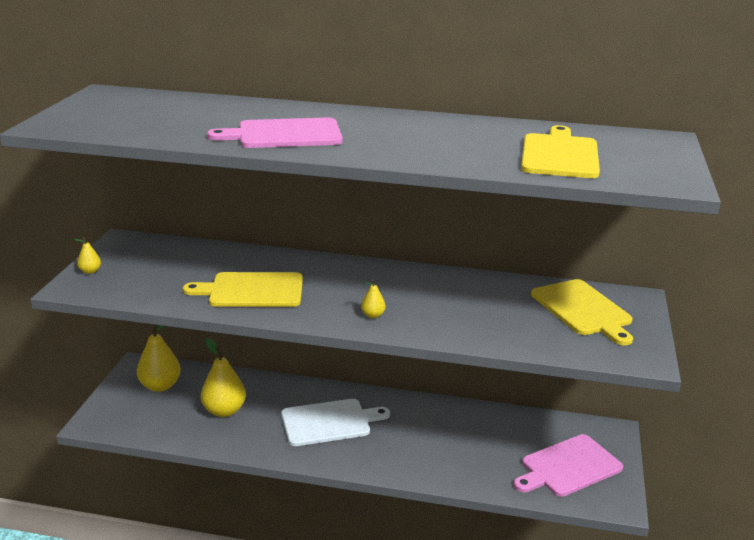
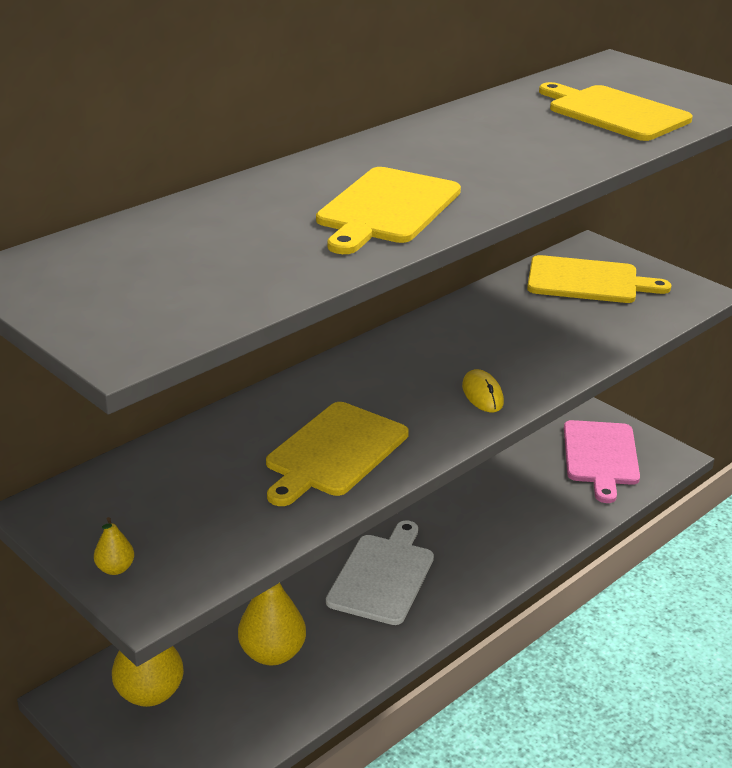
camera: 55 degrees left, 5 degrees up
(284, 134) = (386, 209): pink cutting board -> yellow cutting board
(373, 315) = (482, 394): yellow pear -> yellow mouse

